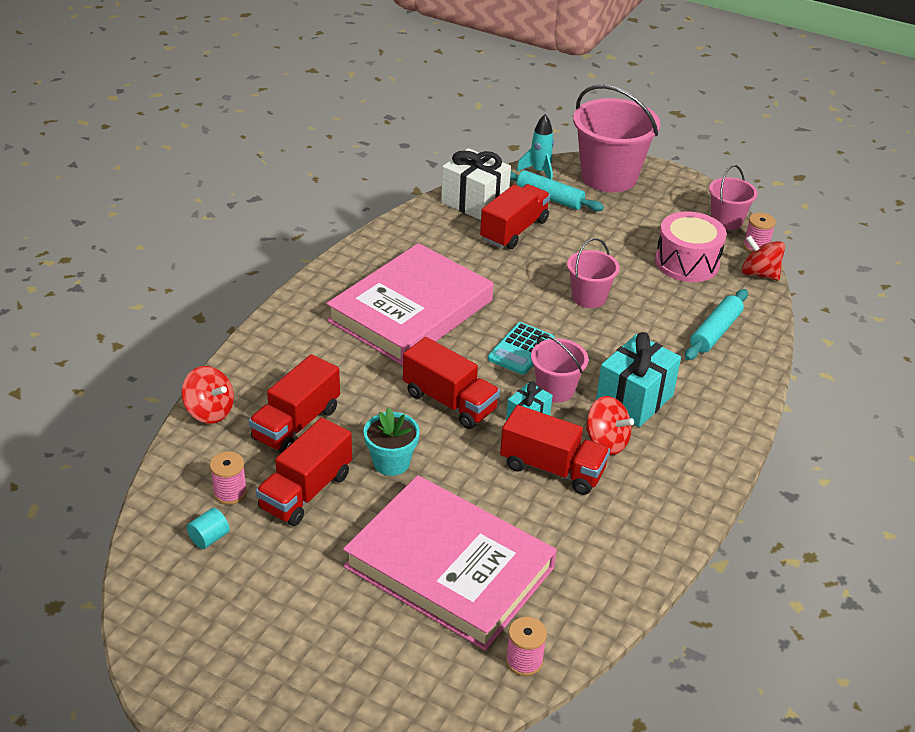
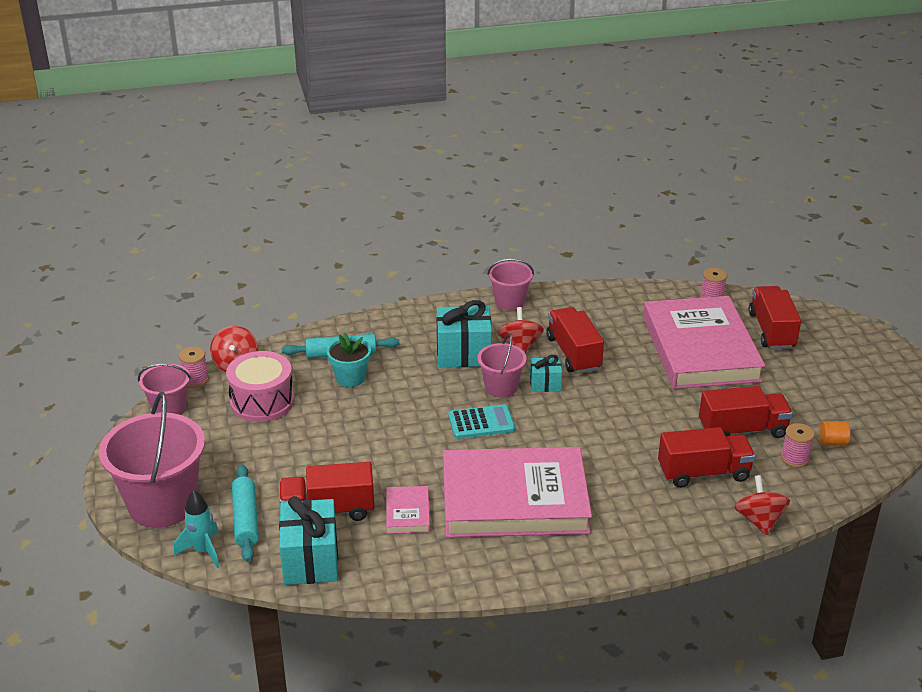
camera: 130 degrees left, 5 degrees down
(209, 538) = (832, 442): turquoise cylinder -> orange cylinder
(391, 462) = (667, 413): turquoise flower pot -> turquoise flower pot (350, 378)
(450, 401) = (580, 422): red truck -> red truck (771, 331)
(465, 259) = (408, 513): none -> pink book
(474, 202) = (310, 560): white gift -> turquoise gift
(589, 297) = (374, 424): pink bucket -> pink bucket (510, 302)

